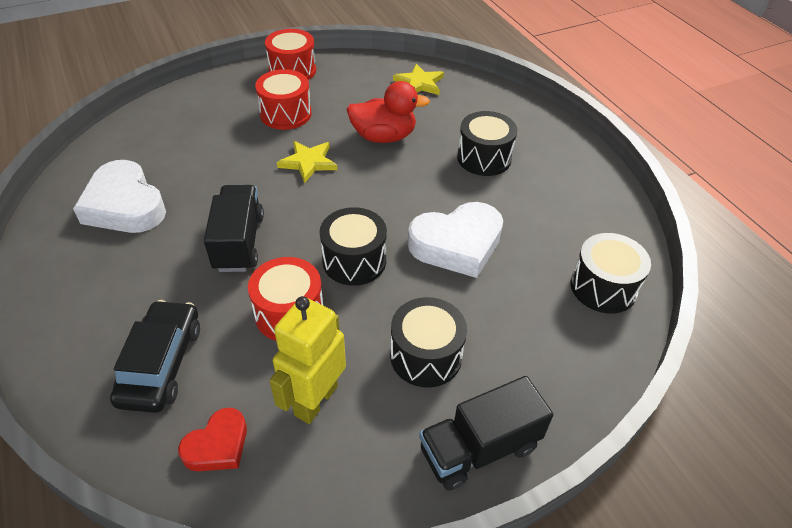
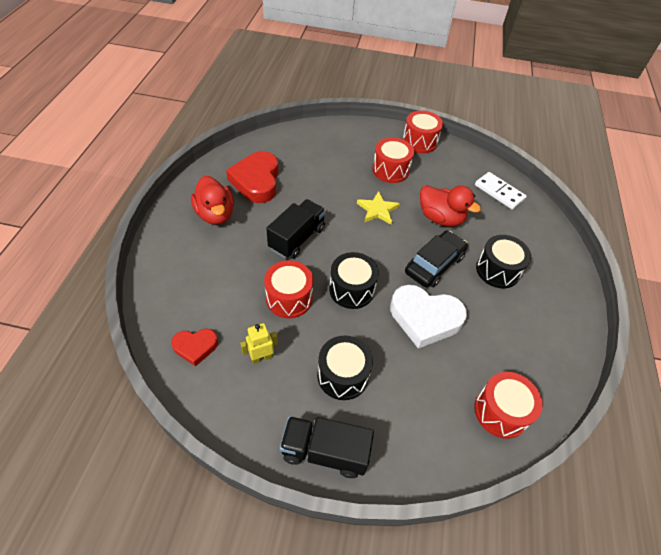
camera: 35 degrees right, 5 degrees up
(100, 273) = (215, 214): none -> red duck
(124, 205) = (256, 181): white heart -> red heart
(161, 364) = (204, 284): black car -> black car (434, 264)
(315, 400) = (261, 357): yellow robot -> yellow robot, size x0.59
(419, 83) = (499, 192): yellow star -> white domino
(603, 287) = (500, 412): black drum -> red drum

